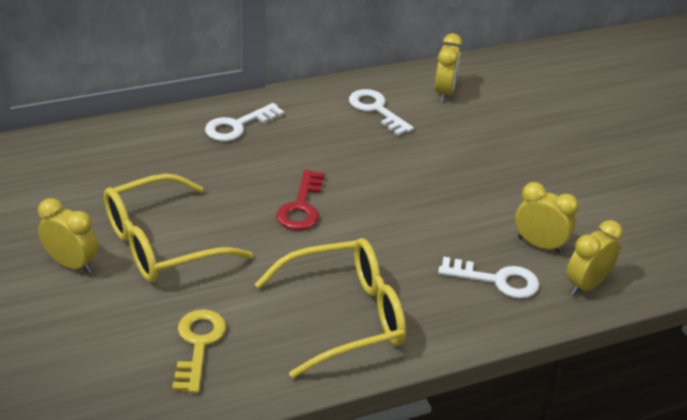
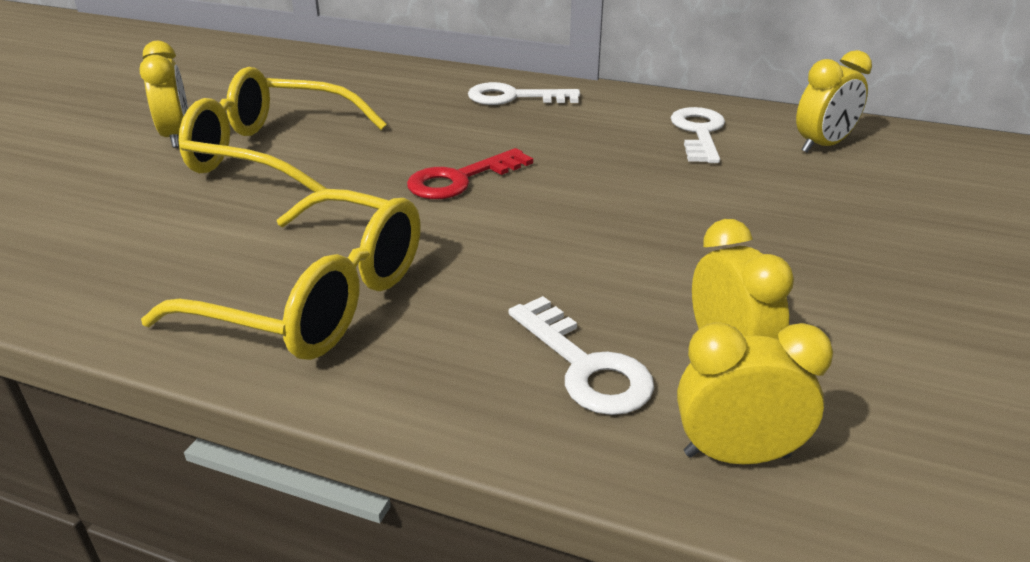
camera: 45 degrees right, 5 degrees down
(198, 345) = (136, 245): yellow key -> none

